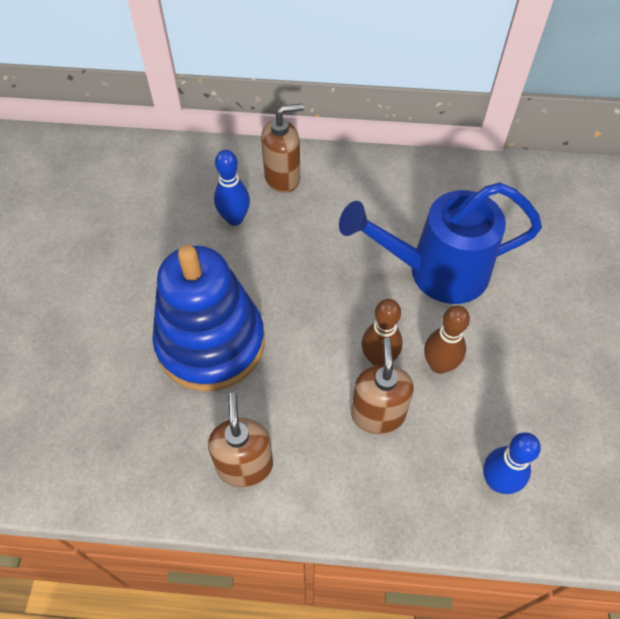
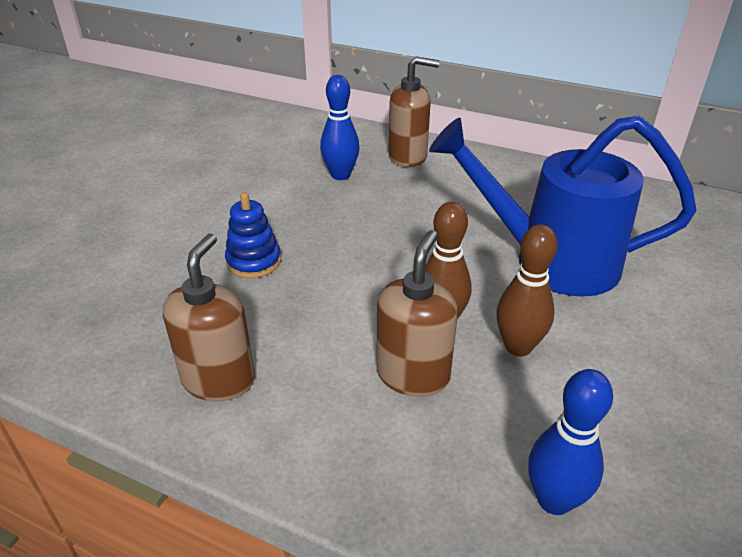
camera: 20 degrees right, 20 degrees down
(211, 343) = (254, 261): blue stacking toy -> blue stacking toy, size x0.42

